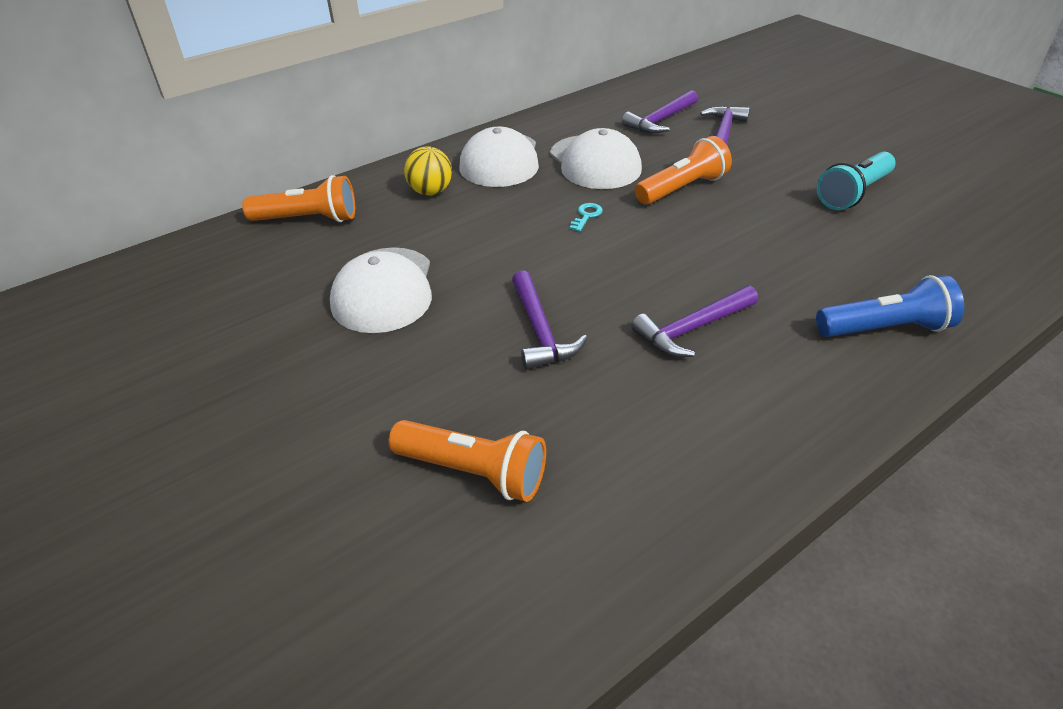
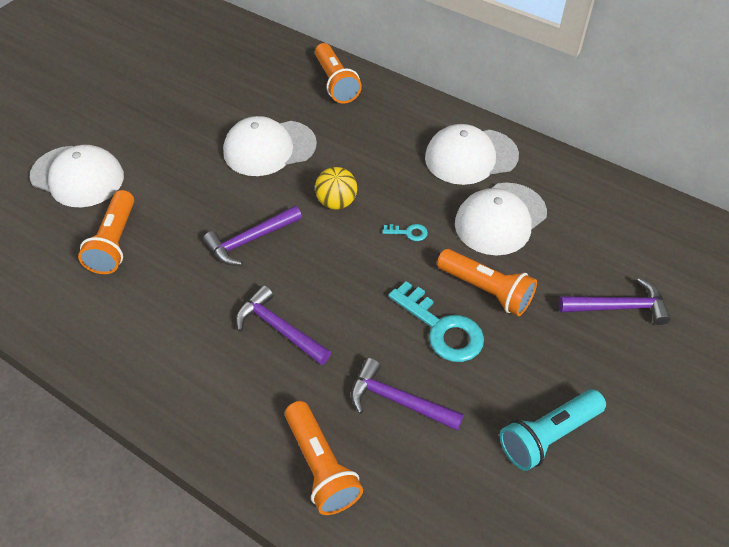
camera: 70 degrees right, 10 degrees up
(290, 509) = (78, 176): none -> white cap
(430, 192) = (400, 131): yellow ball -> yellow ball (336, 202)
(660, 120) = (614, 251): purple hammer -> purple hammer (398, 401)
(722, 222) = (441, 328): none -> turquoise key
(853, 194) = (547, 436): turquoise flashlight -> turquoise flashlight turned 60 degrees counterclockwise
(885, 329) = (321, 466): blue flashlight -> orange flashlight

